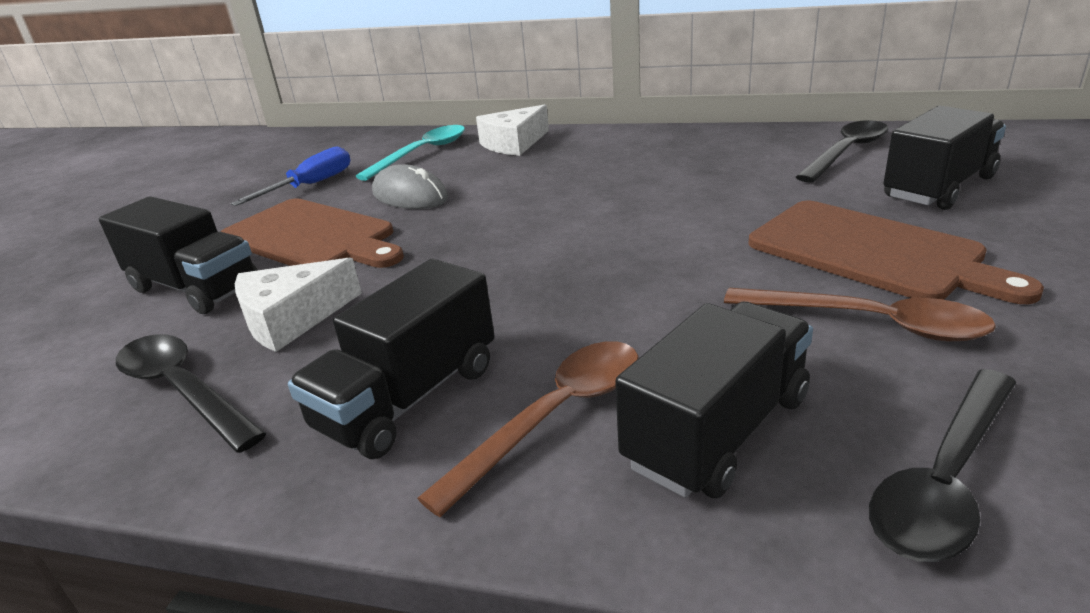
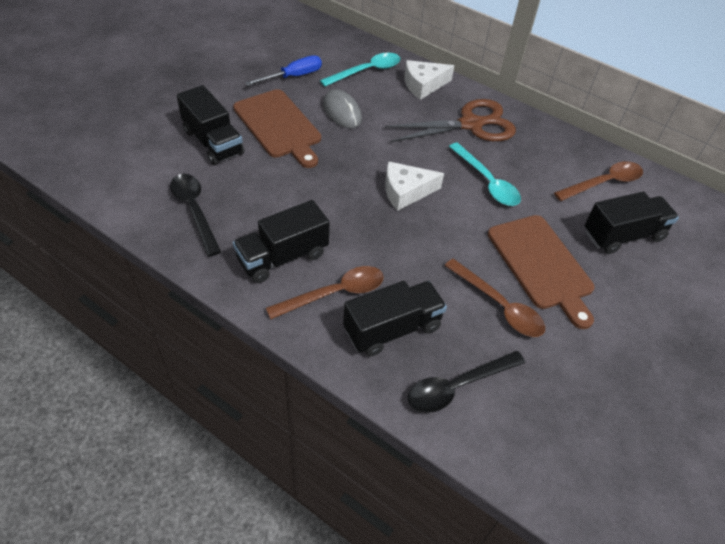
camera: 15 degrees right, 20 degrees up
(292, 318) = (251, 185): white cheese -> white cheese (406, 191)
(611, 156) = (470, 124): none -> brown scissors
(689, 197) = (487, 182): none -> turquoise spoon
(846, 152) = (603, 183): black spoon -> brown spoon

